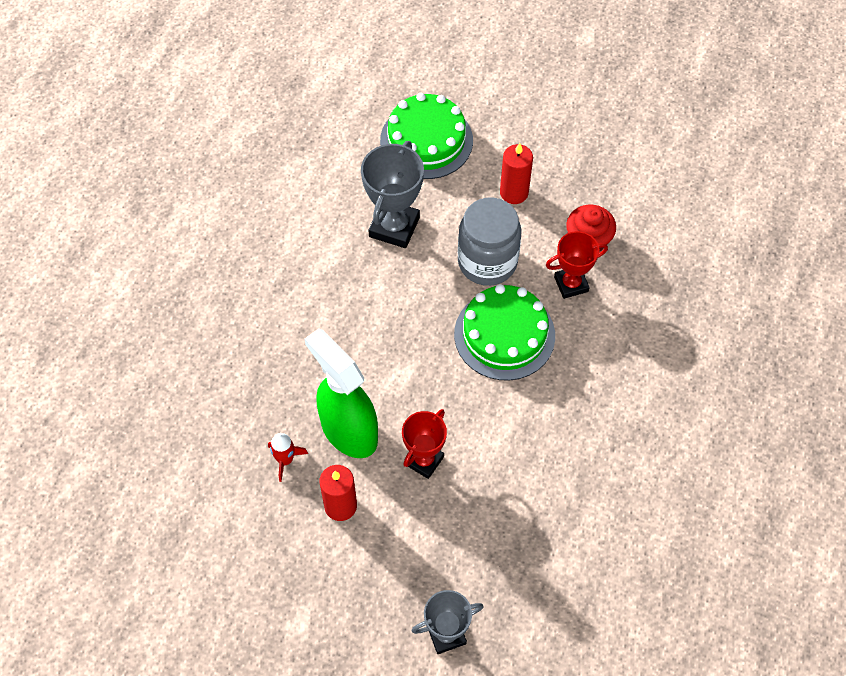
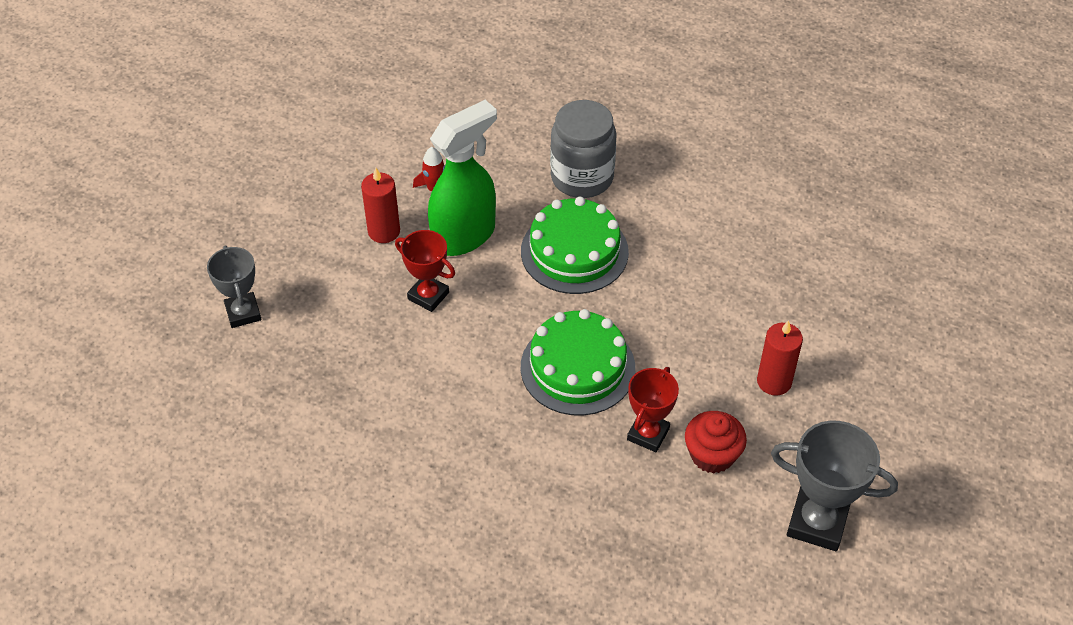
camera: 90 degrees right, 10 degrees down
(394, 227) = (713, 269): grey trophy -> grey trophy (817, 522)
(426, 140) = (838, 298): green cake -> green cake (574, 251)
(487, 262) = (673, 353): grey jar -> grey jar (582, 177)
(571, 284) = (648, 434): red trophy -> red trophy turned 45 degrees clockwise

